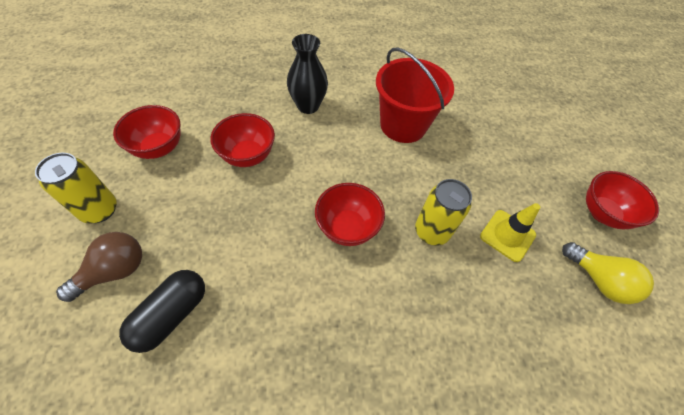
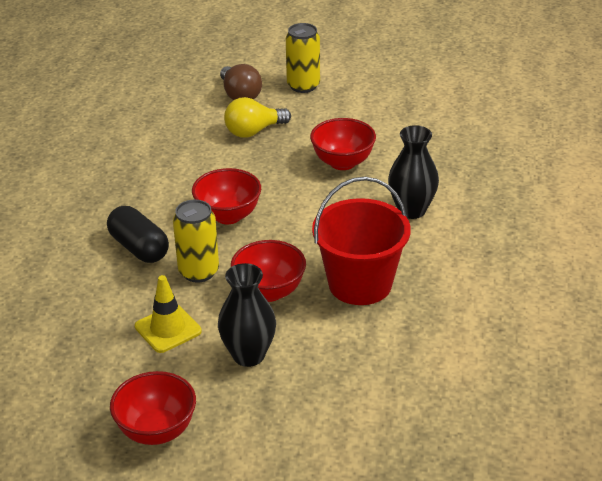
camera: 110 degrees right, 20 degrees down
(159, 148) = (368, 112): red bowl -> red bowl (269, 291)
(171, 314) = (190, 120): black capsule -> black capsule (139, 248)
(504, 175) = (248, 355): none -> black vase
(598, 280) = (82, 384): yellow light bulb -> yellow light bulb (253, 131)

